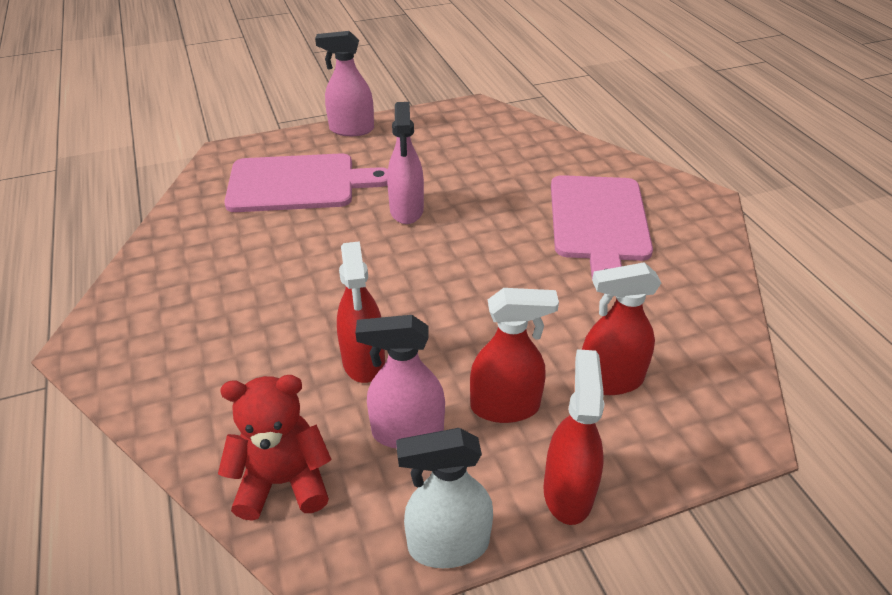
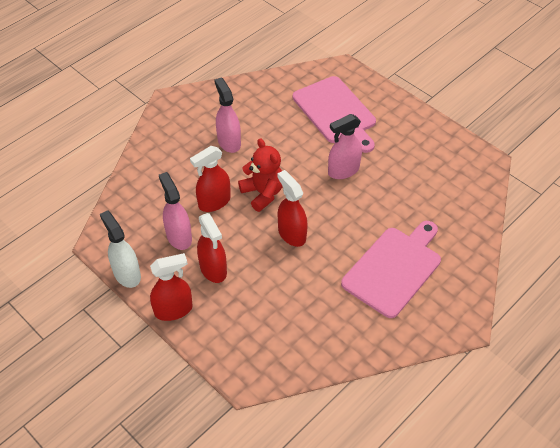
camera: 65 degrees right, 10 degrees up
(283, 481) = (133, 205): red teddy bear -> red teddy bear (263, 193)
(351, 129) = (409, 110): pink spray bottle -> pink spray bottle (229, 142)
(598, 222) = (394, 269): pink cutting board -> pink cutting board turned 150 degrees clockwise
(609, 380) = (254, 309): red spray bottle -> red spray bottle (291, 234)

